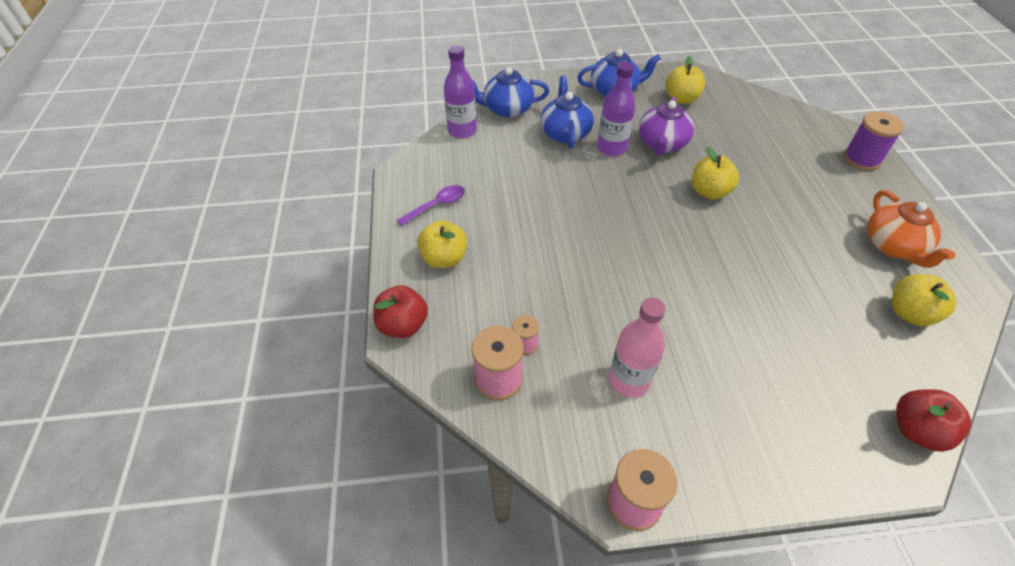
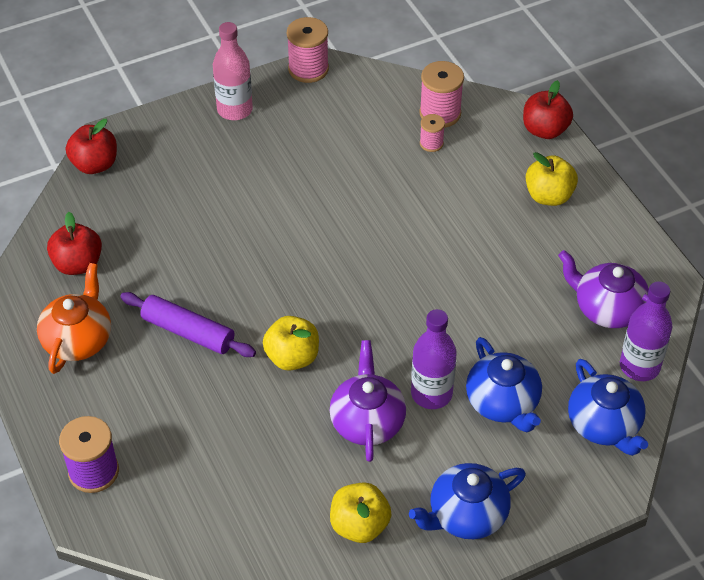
camera: 160 degrees right, 0 degrees up
(437, 205) = (596, 251): purple spoon -> none
(458, 166) = (607, 309): none -> purple teapot
(507, 109) = (604, 425): blue teapot -> blue teapot turned 90 degrees clockwise
(629, 380) = (332, 140): pink bottle -> pink bottle (234, 109)
(795, 229) = (188, 332): none -> purple rolling pin
(893, 246) = (78, 339): orange teapot -> orange teapot turned 45 degrees clockwise
(909, 313) = (78, 264): yellow apple -> red apple

